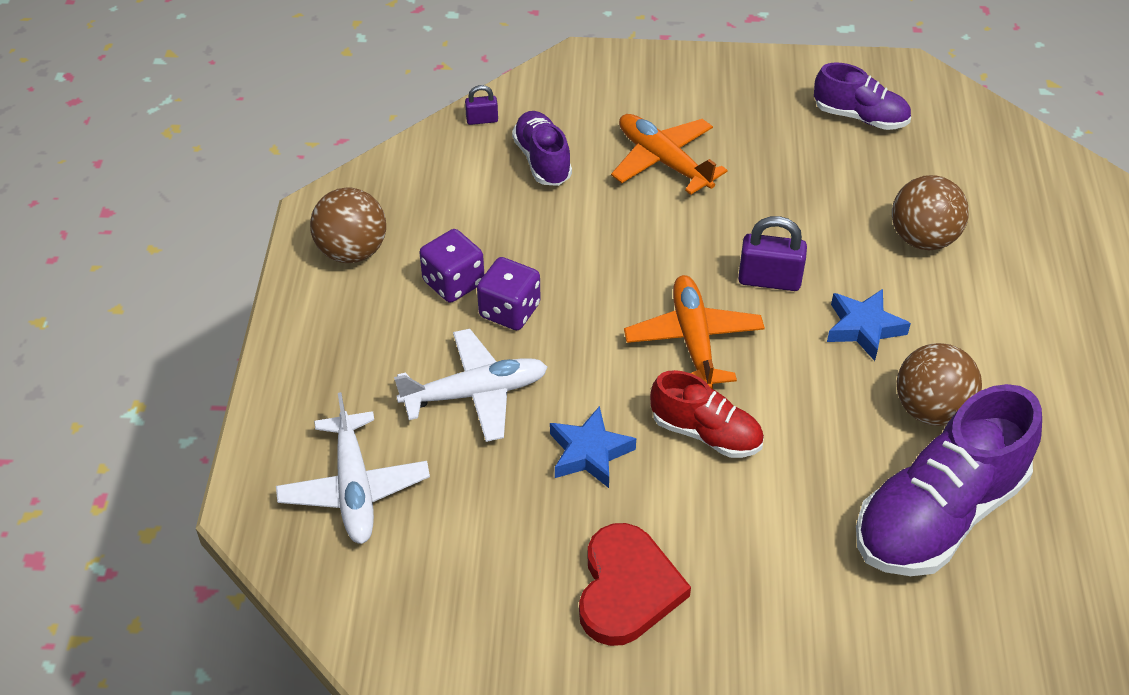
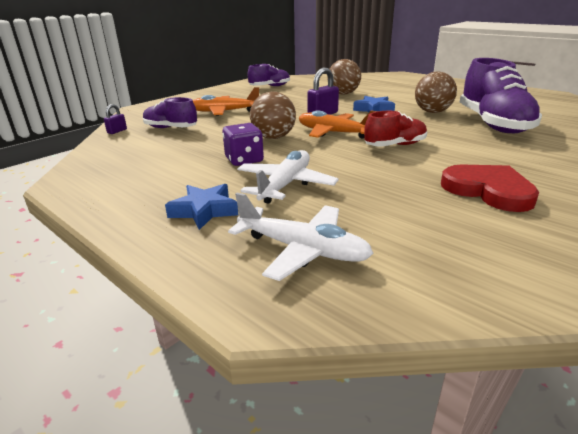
camera: 50 degrees left, 20 degrees down
(352, 251) = (114, 184): brown ball -> brown ball (273, 137)
(453, 283) = (197, 166): purple dice -> none
(589, 453) = (373, 171): blue star -> blue star (204, 211)

